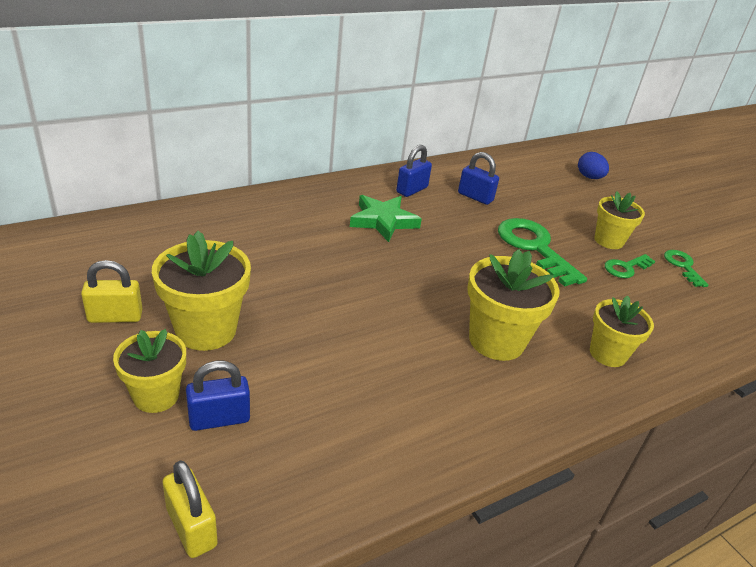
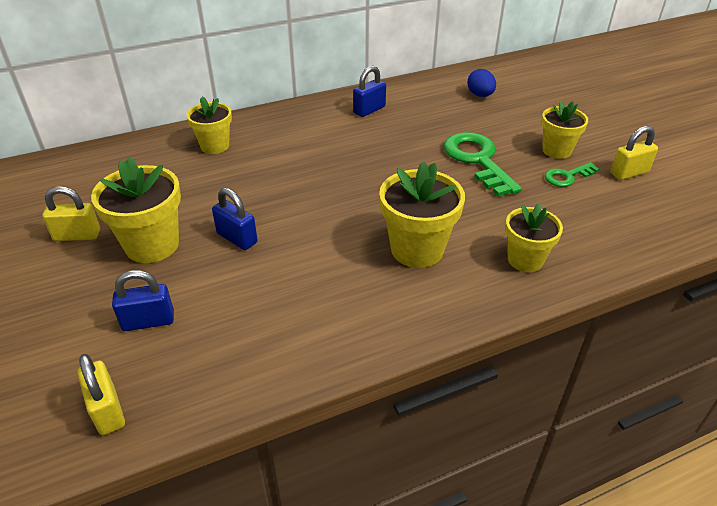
camera: 10 degrees right, 5 degrees up
(156, 396) = (99, 302): yellow flower pot -> yellow flower pot (215, 146)
(383, 221) = (334, 141): green star -> none
(475, 197) = (430, 114): blue padlock -> blue padlock (237, 238)
(589, 177) = (553, 88): blue egg -> blue egg (480, 95)
(683, 266) = (629, 173): green key -> yellow padlock

